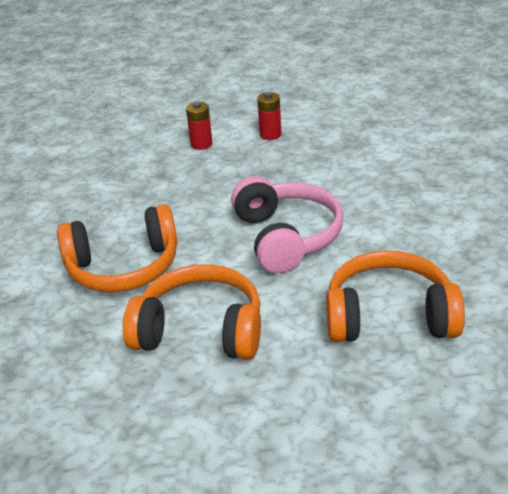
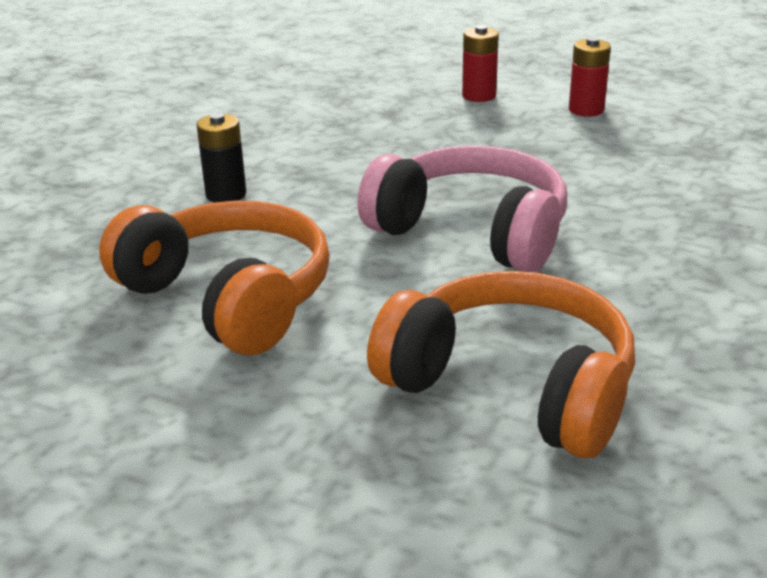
camera: 30 degrees right, 5 degrees down
(124, 267) = (226, 194): orange headphones -> black battery
(286, 237) = (472, 231): pink headphones -> pink headphones turned 75 degrees counterclockwise

